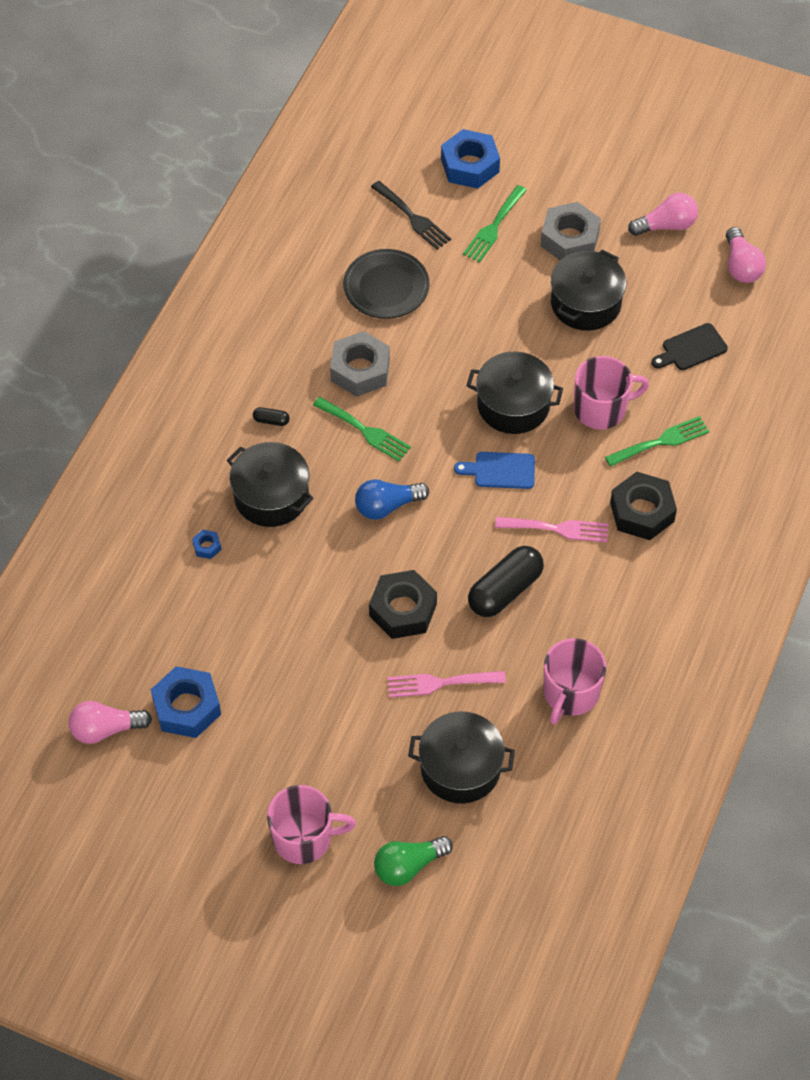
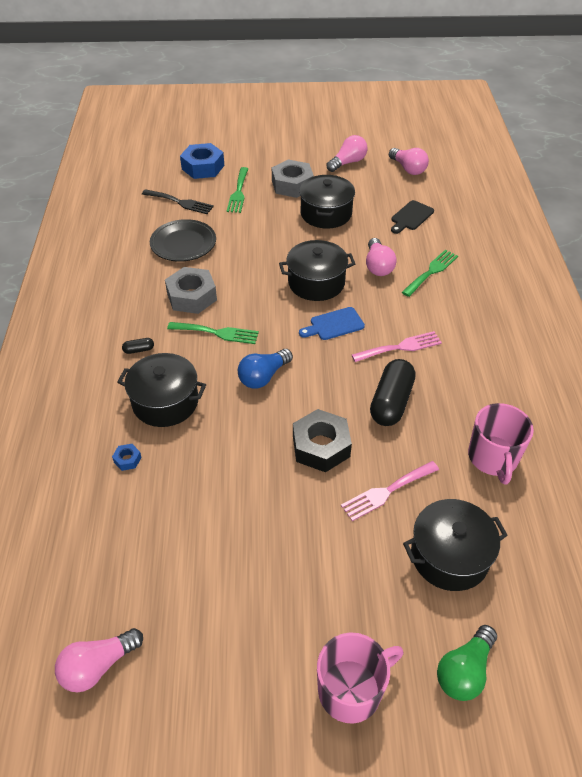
camera: 25 degrees left, 10 degrees down
(187, 707) = (172, 608): blue nut -> none
(601, 409) = (378, 266): pink mug -> pink light bulb
(642, 511) = (451, 316): black nut -> none

